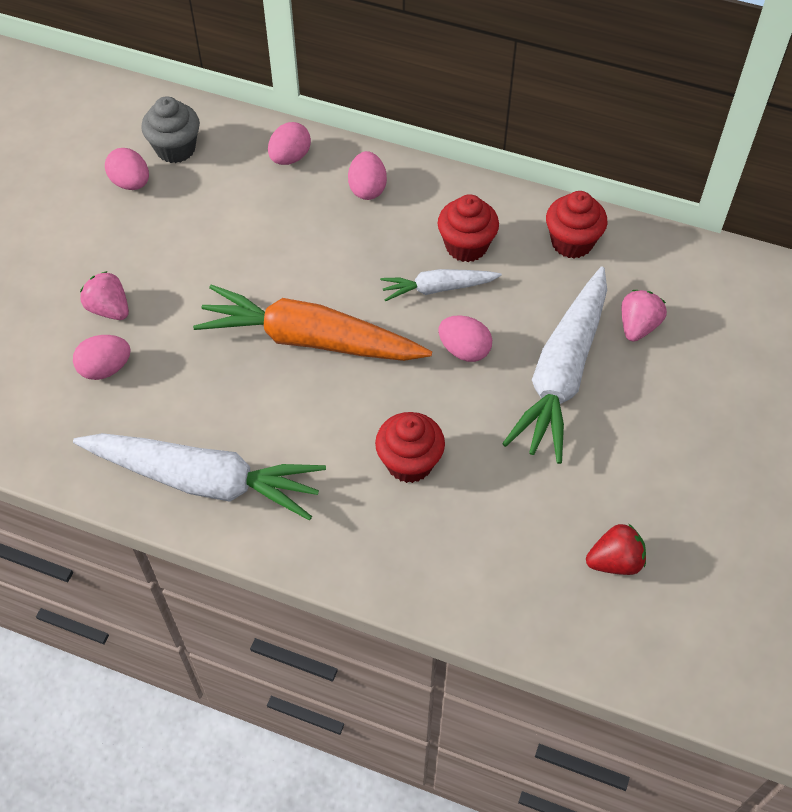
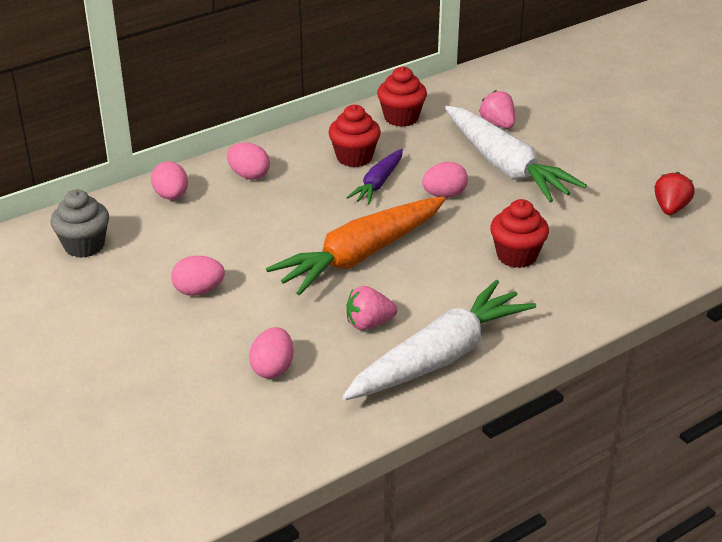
camera: 55 degrees left, 20 degrees down
(109, 309) = (212, 343): pink strawberry -> pink strawberry (369, 324)
(131, 183) = (89, 282): pink egg -> pink egg (199, 291)
(438, 288) = (378, 183): white carrot -> purple carrot

